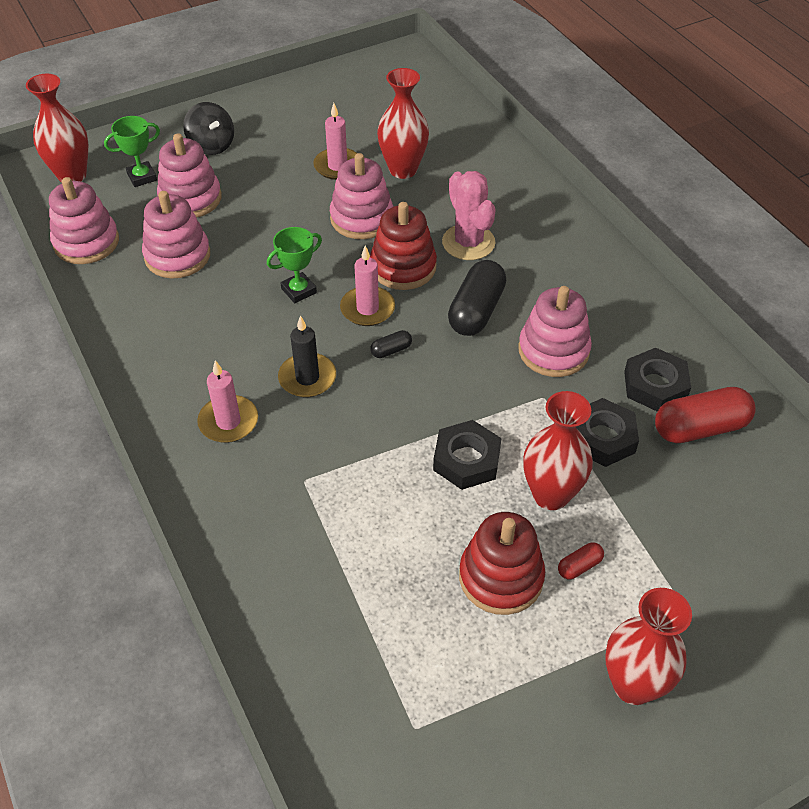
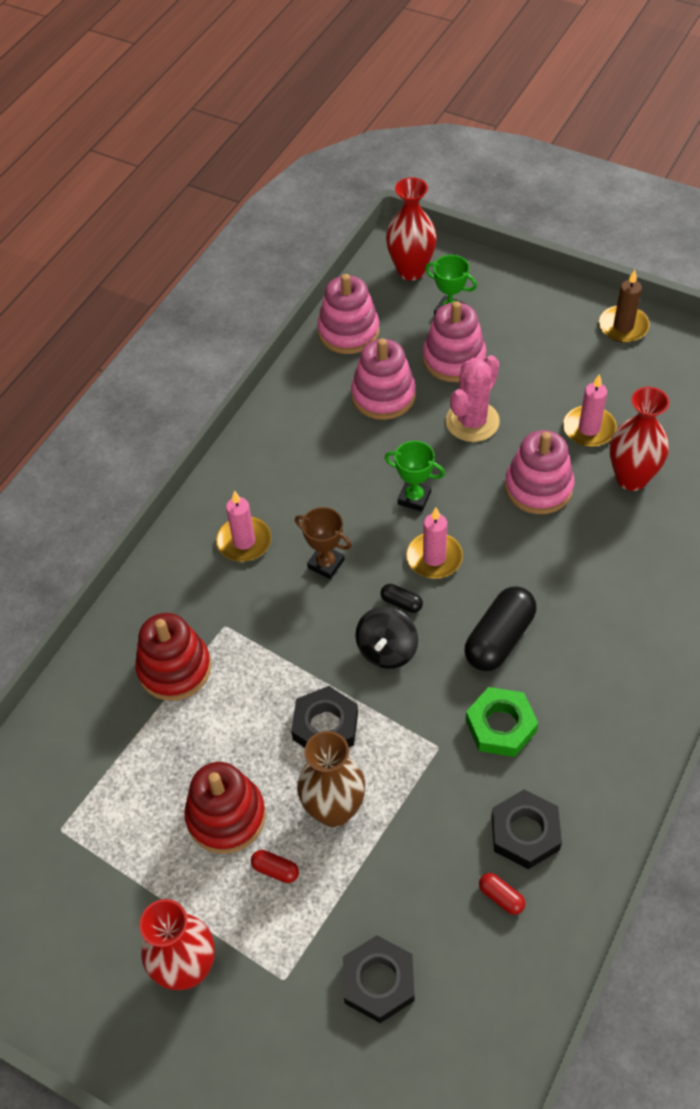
camera: 60 degrees right, 5 degrees up
(211, 145) = (530, 328): black spinning top -> black spinning top (387, 650)
(267, 102) = (623, 326): none -> brown candle
(307, 378) = (326, 564): black candle -> brown trophy
(403, 267) = (505, 553): red stacking toy -> red stacking toy (174, 668)
(468, 242) = (581, 584): pink cactus -> pink cactus (472, 421)
(476, 311) = (499, 639): black capsule -> black capsule turned 45 degrees counterclockwise
(551, 495) = (334, 810): red vase -> brown vase
(553, 351) = (501, 726): pink stacking toy -> green nut
(602, 437) = (427, 819): black nut -> black nut (378, 981)
(700, 428) = (501, 897): red capsule -> red capsule, size x0.46

